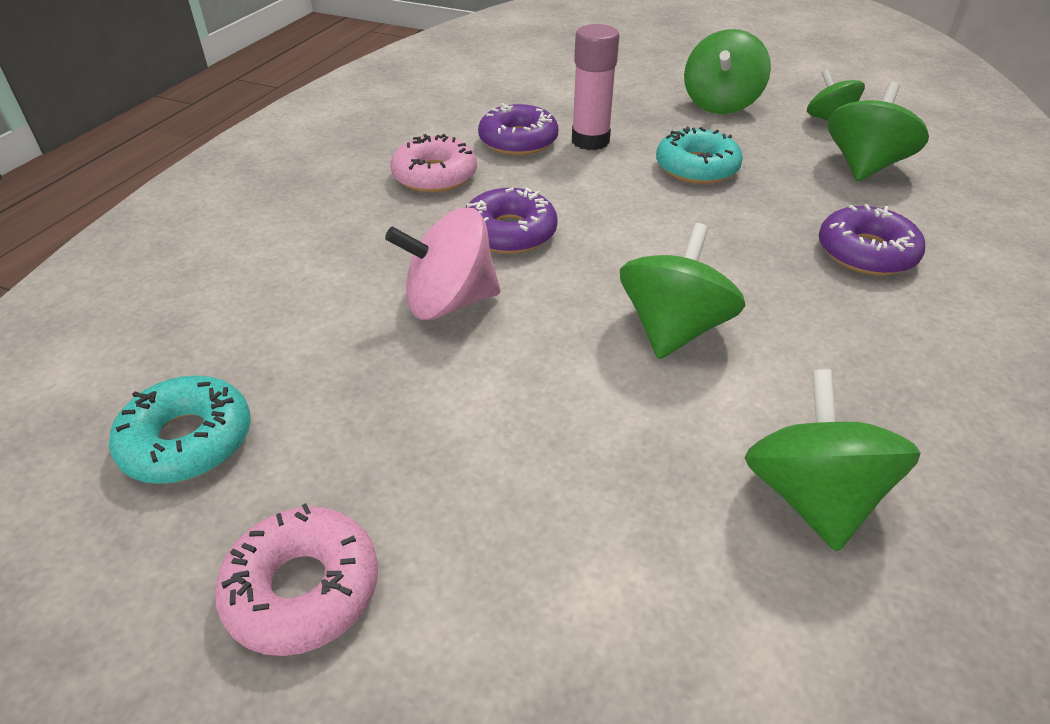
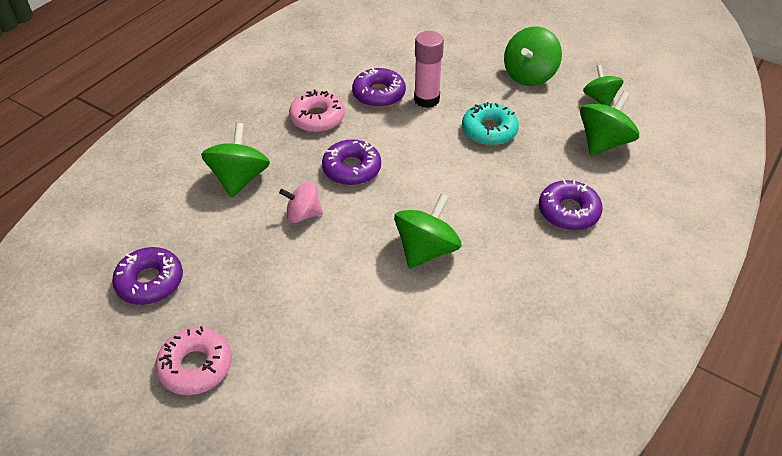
camera: 10 degrees right, 5 degrees up
(187, 441) = (150, 282): turquoise donut -> purple donut
(449, 302) = (303, 214): pink spinning top -> pink spinning top, size x0.66
(812, 496) = (459, 359): green spinning top -> green spinning top (239, 179)

